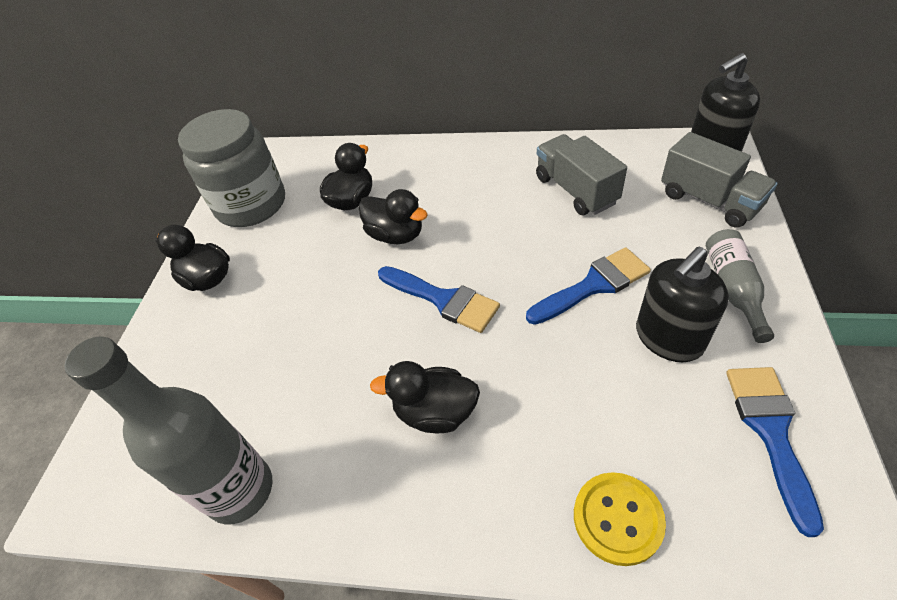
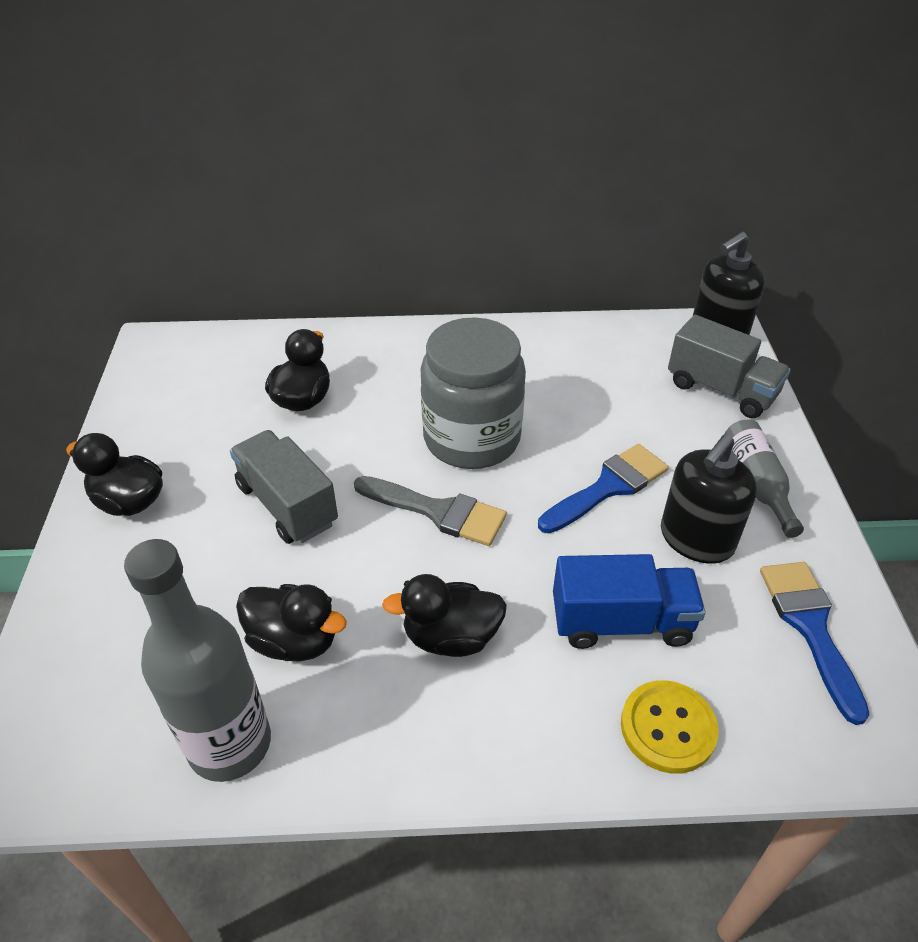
camera: 15 degrees left, 5 degrees down
(251, 204) = (169, 407): grey jar -> grey jar (471, 438)
(396, 235) = (366, 439): black duck -> black duck (294, 640)
(443, 300) = (438, 511): blue brush -> grey brush
(576, 190) = (573, 381): grey truck -> grey truck (287, 505)
(587, 411) = (621, 622): none -> blue truck

